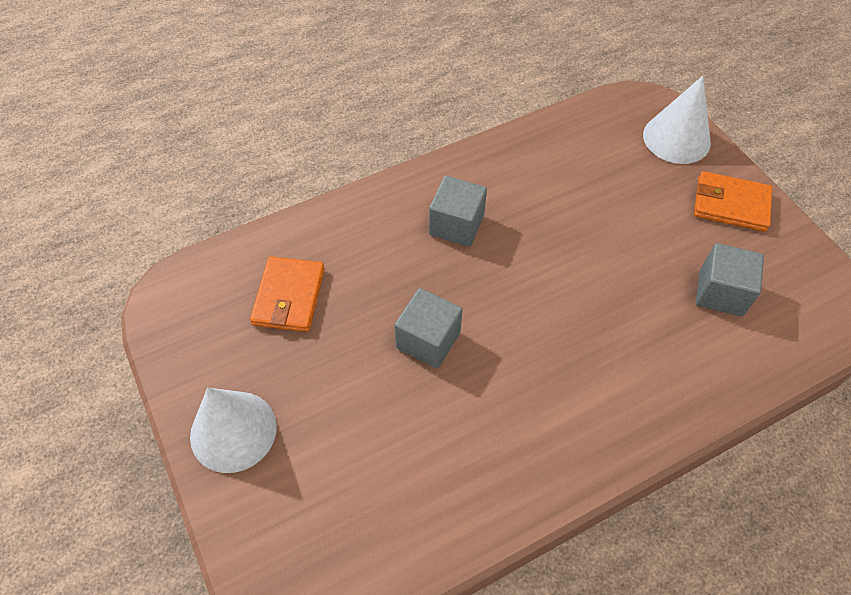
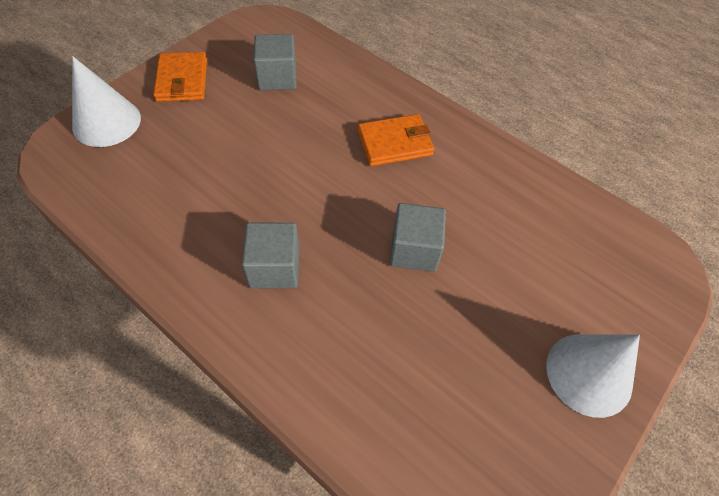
camera: 115 degrees left, 0 degrees up
(289, 296) = (430, 394): orange wallet -> orange wallet (394, 143)

